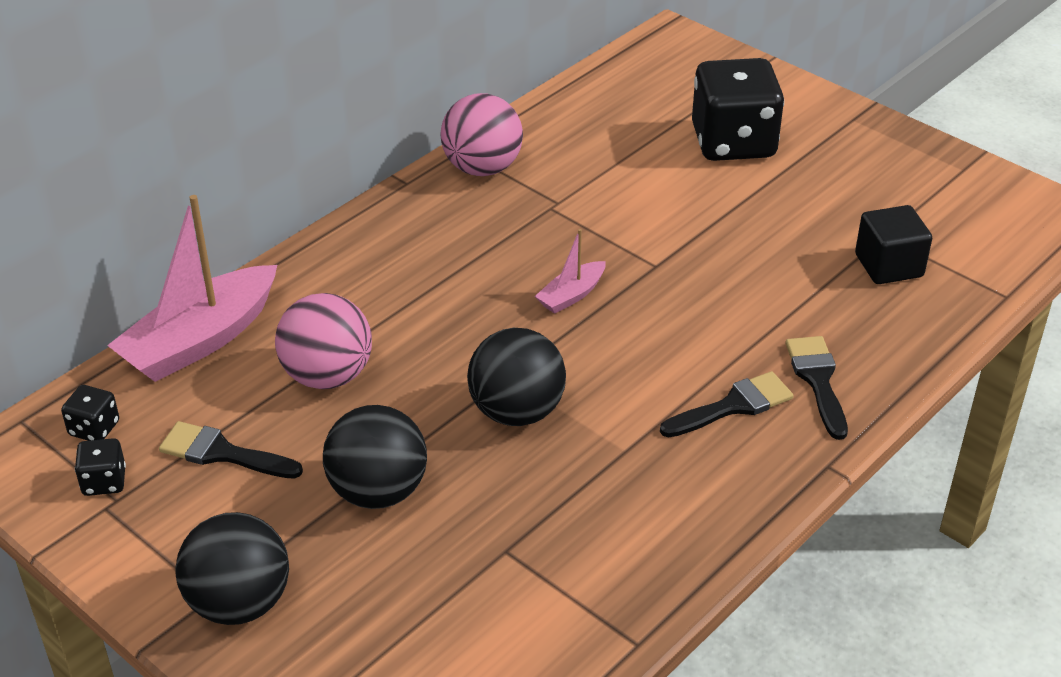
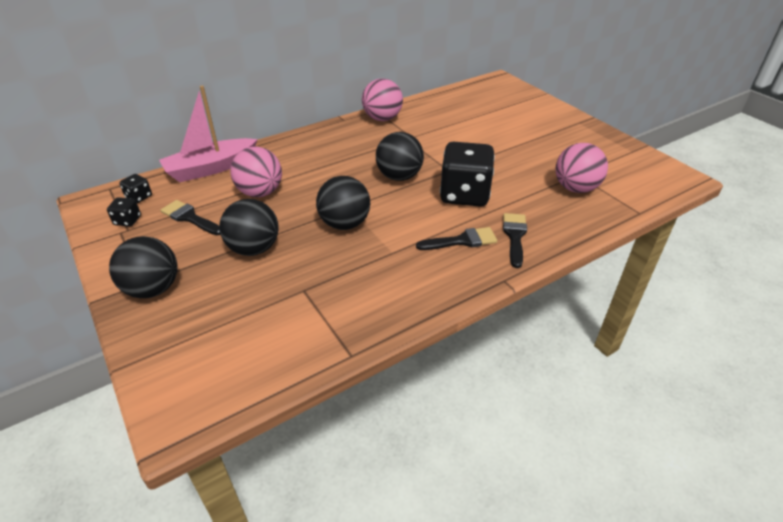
camera: 15 degrees right, 0 degrees up
(571, 295) = (399, 176): pink boat -> black ball
(733, 142) = (512, 124): black dice -> black dice (464, 194)
(888, 266) = (575, 188): black cube -> pink ball

